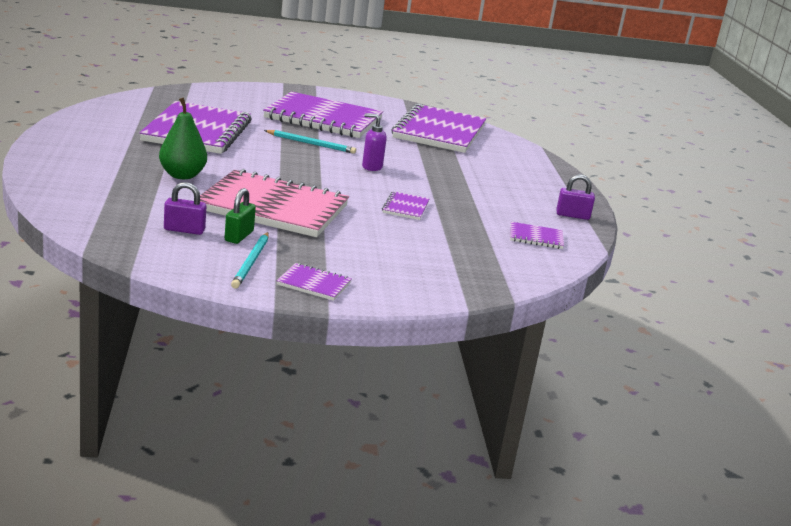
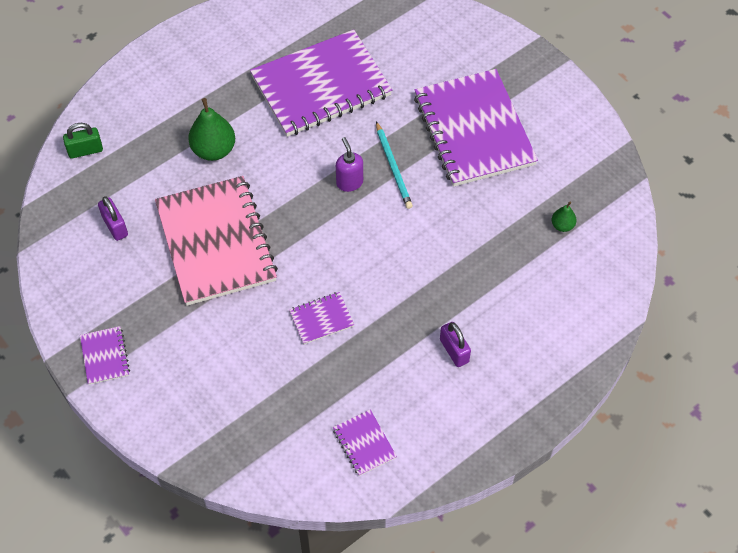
camera: 60 degrees right, 35 degrees up
(239, 236) = (139, 261): green padlock -> green padlock (85, 150)
(251, 262) = (102, 299): turquoise pencil -> none
(371, 167) = (390, 240): purple soap dispenser -> purple soap dispenser (349, 182)
(439, 132) = (562, 225): purple notebook -> green pear
(572, 215) = (457, 445): purple padlock -> purple padlock (454, 351)

